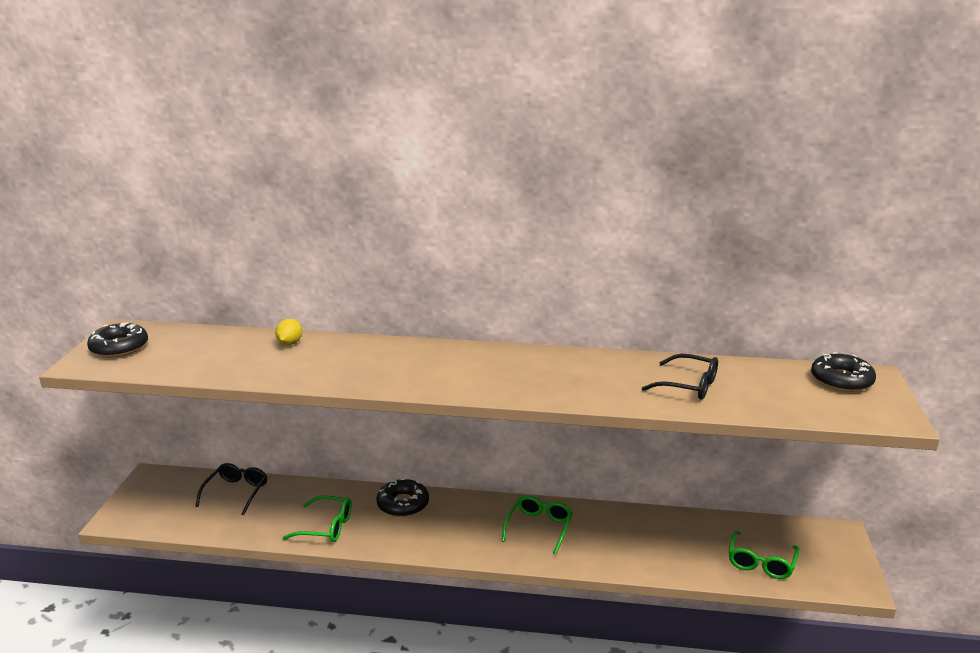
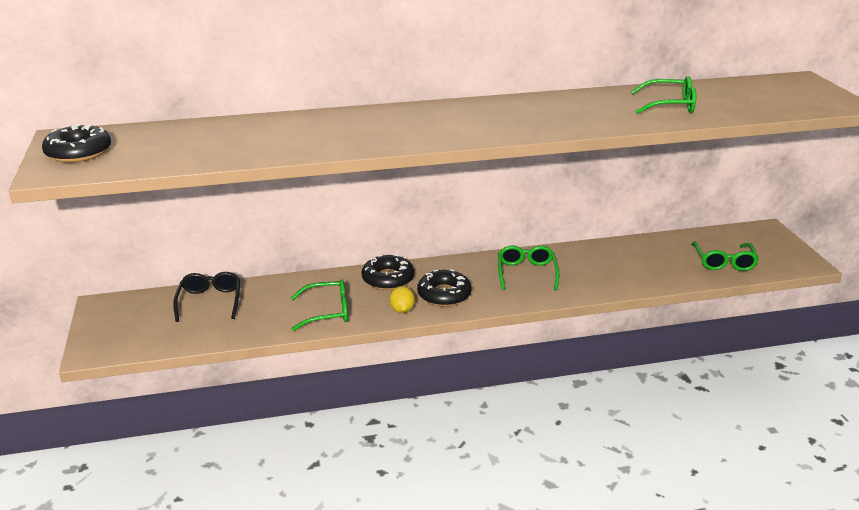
camera: 20 degrees left, 5 degrees up
(290, 343) = (268, 124): yellow lemon -> yellow lemon (402, 310)
(688, 385) = (670, 105): black glasses -> green glasses
(841, 380) = (782, 85): black donut -> black donut (444, 294)

